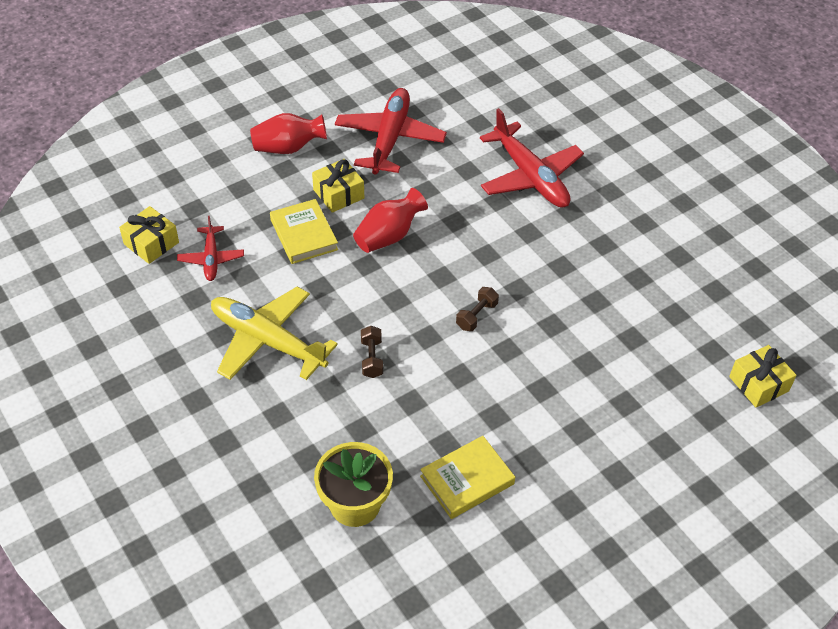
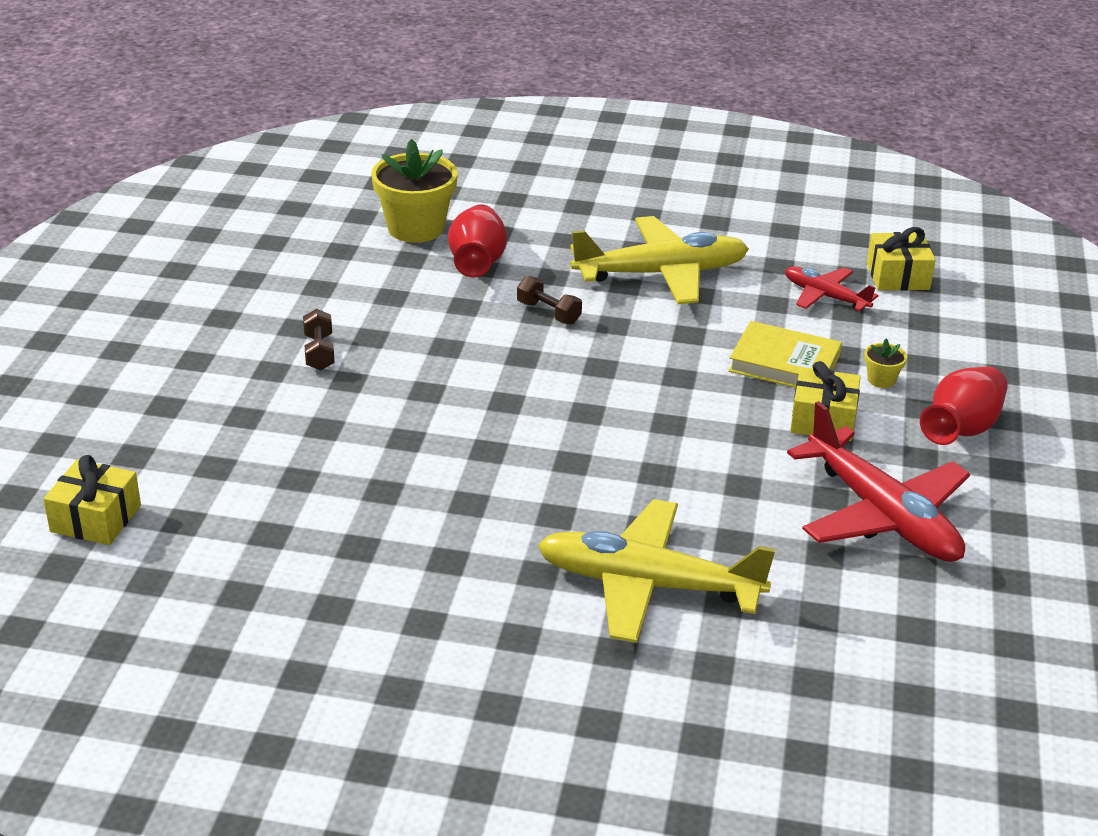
camera: 135 degrees right, 15 degrees down
(276, 194) = (881, 380): none -> yellow flower pot
(389, 236) = (701, 414): red vase -> red vase (477, 263)
(467, 480) = (339, 286): yellow book -> none
(476, 316) = (498, 400): brown dumbbell -> brown dumbbell (319, 352)
(530, 176) = (649, 585): red plane -> yellow plane

